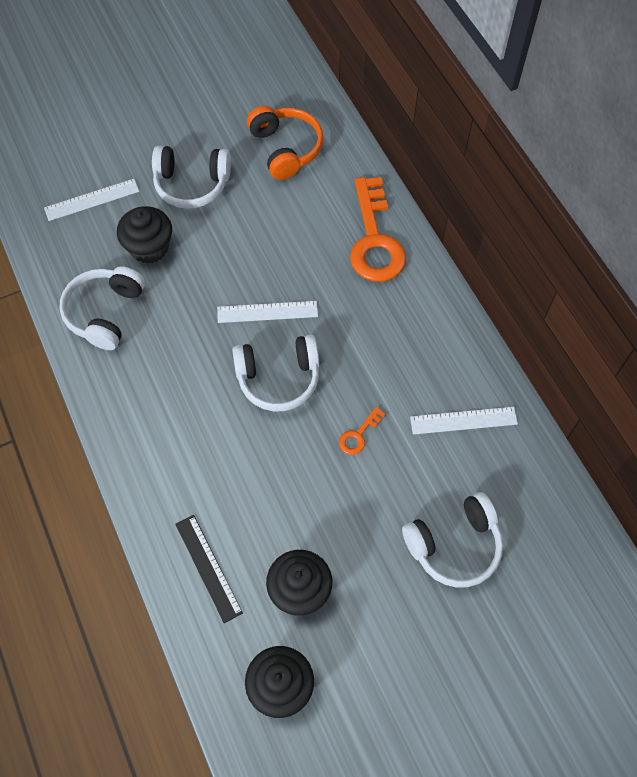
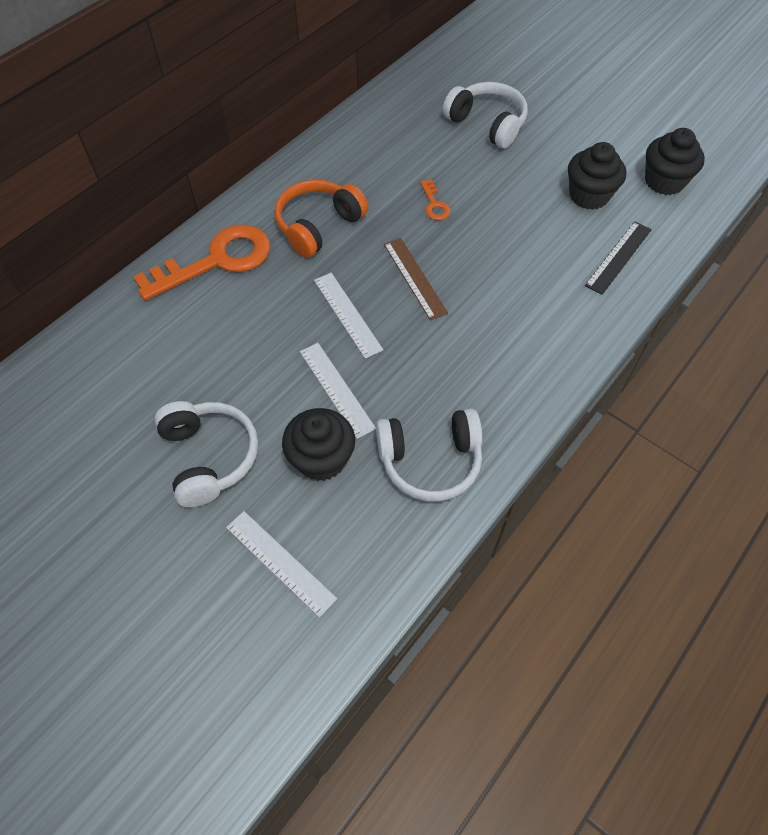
camera: 115 degrees left, 5 degrees down
(278, 378) = (415, 278): white headphones -> brown ruler
(286, 149) = (118, 383): orange headphones -> orange headphones (318, 226)
(358, 435) = (434, 204): orange key -> orange key turned 60 degrees clockwise
(463, 421) = (379, 147): white ruler -> white ruler (337, 389)

